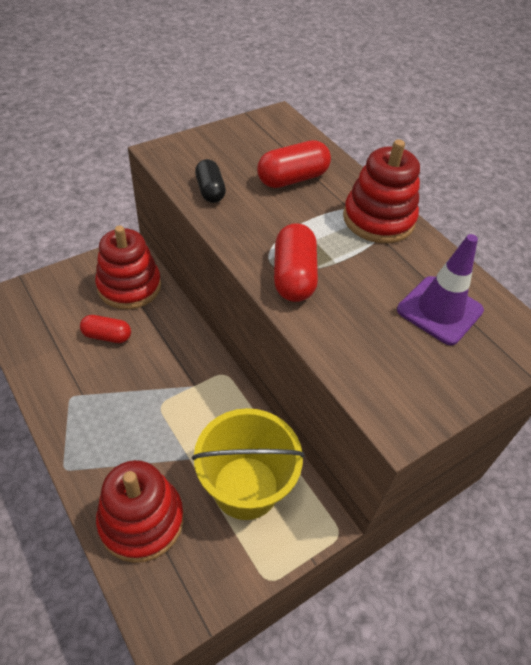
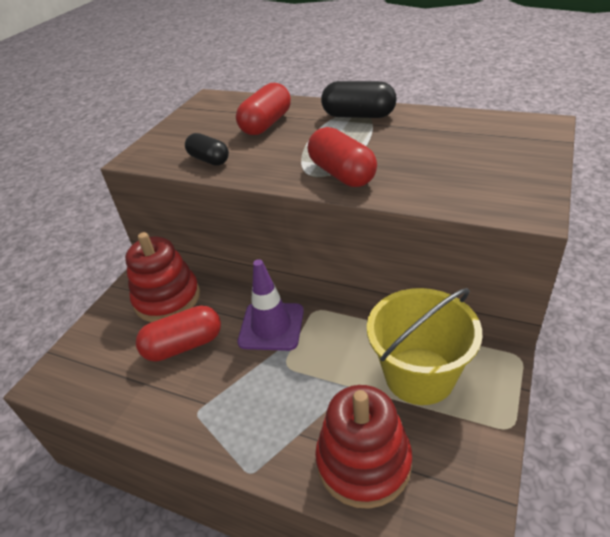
camera: 25 degrees left, 10 degrees down
(107, 336) = (184, 345): red capsule -> red capsule, size x1.50
(378, 219) = (358, 116): red stacking toy -> black capsule
(439, 310) = (466, 139): purple traffic cone -> purple traffic cone (271, 326)

